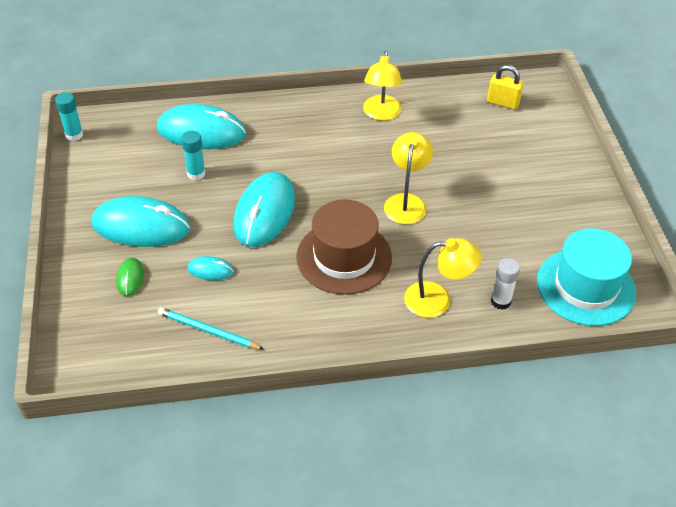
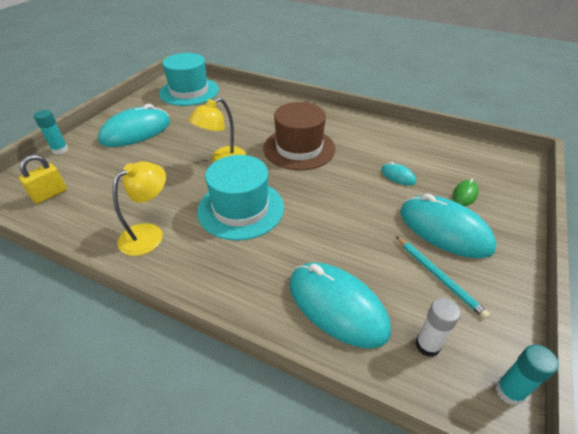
camera: 145 degrees left, 5 degrees down
(196, 173) = (370, 257): turquoise glue stick -> turquoise glue stick (60, 150)
(208, 331) = (416, 146): turquoise pencil -> turquoise pencil (438, 276)
(265, 212) = (330, 196): turquoise mouse -> turquoise mouse (136, 131)
(334, 164) = (241, 209): none -> turquoise hat
(438, 300) = (268, 112): yellow lamp -> none
(500, 301) = (237, 101): white glue stick -> white glue stick (427, 345)
(502, 103) = (50, 194): yellow padlock -> yellow padlock turned 75 degrees clockwise

